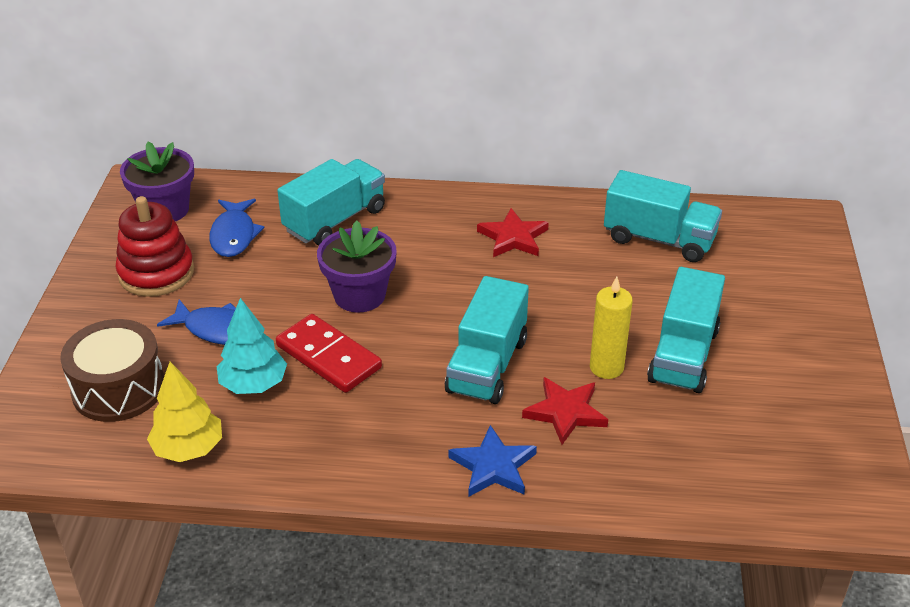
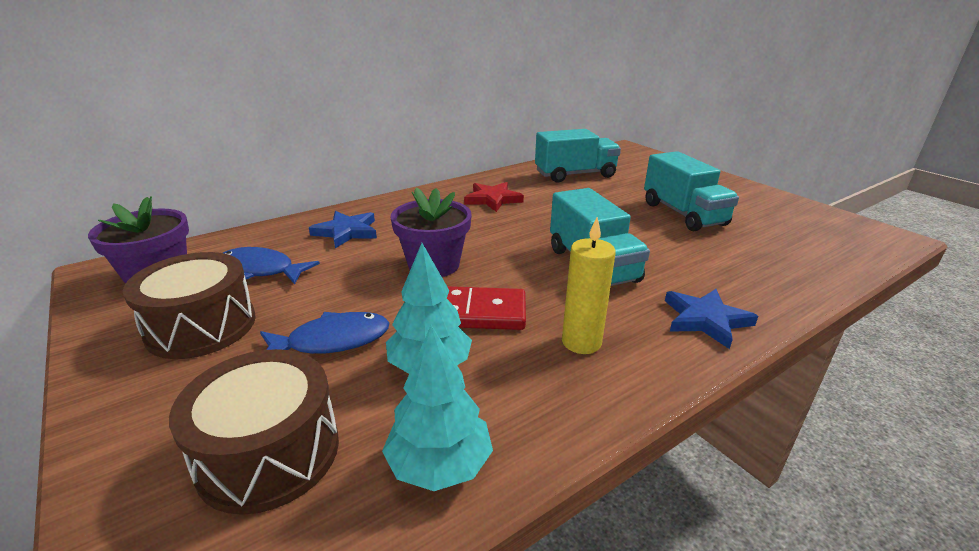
camera: 40 degrees left, 10 degrees down
(156, 273) = (201, 326): red stacking toy -> brown drum
(188, 448) = (439, 465): yellow tree -> turquoise tree
(234, 235) = (261, 270): blue fish -> blue fish turned 150 degrees clockwise
(335, 220) = (346, 232): turquoise truck -> blue star
(565, 412) = (683, 267): red star -> none
(606, 367) = (659, 235): yellow candle -> yellow candle (581, 342)

